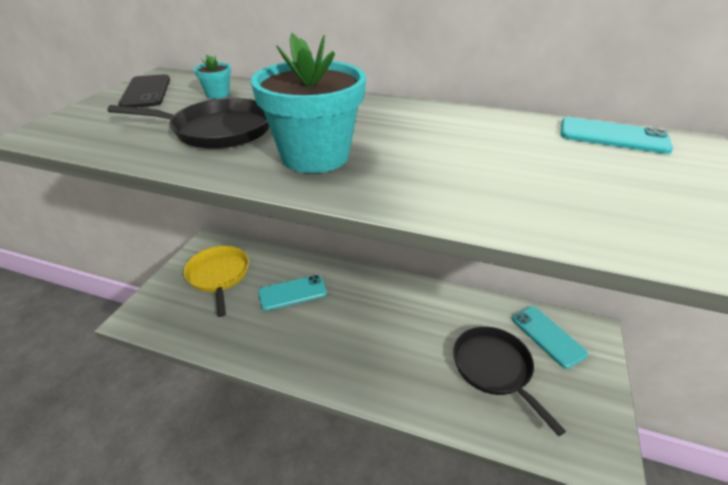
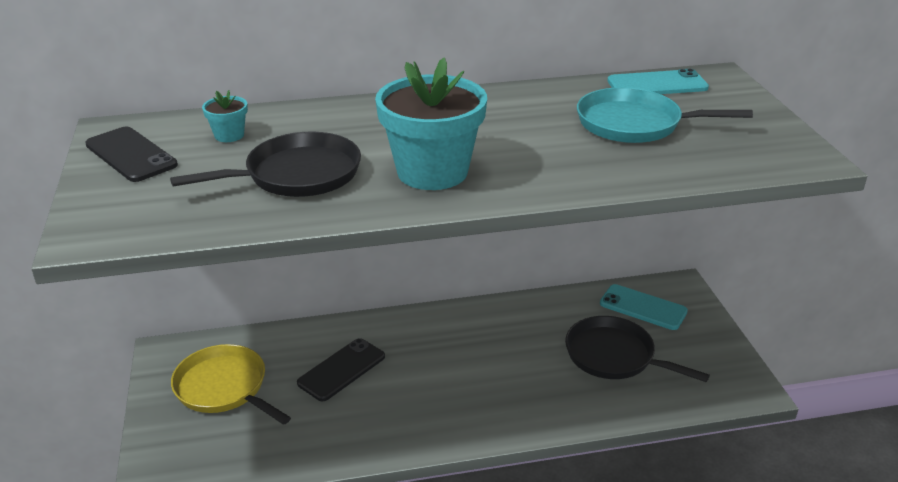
camera: 30 degrees left, 5 degrees down
(292, 293) = (341, 370): turquoise phone -> black phone
(553, 165) = (634, 124): none -> turquoise pan

